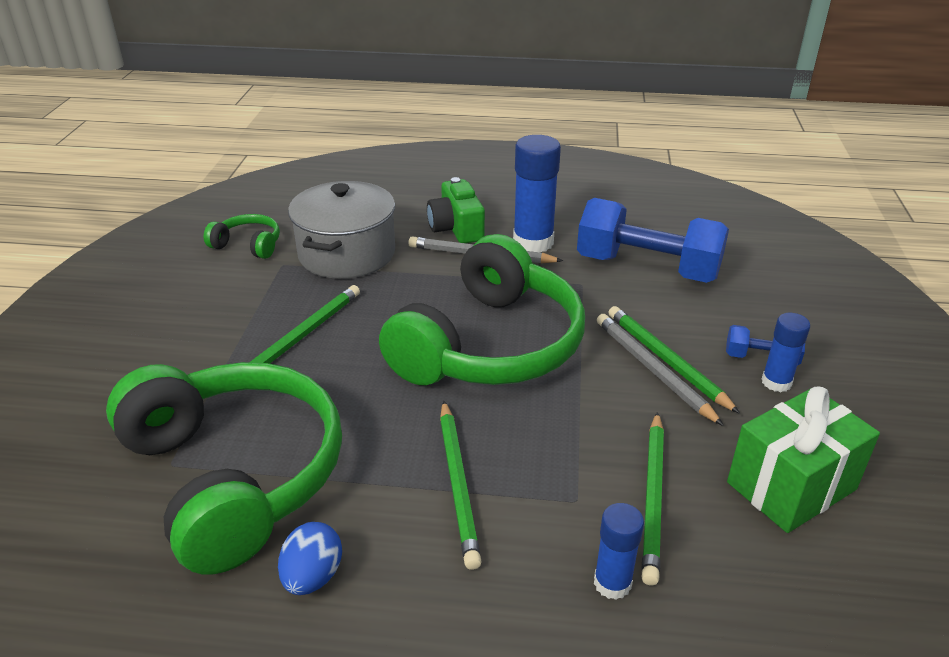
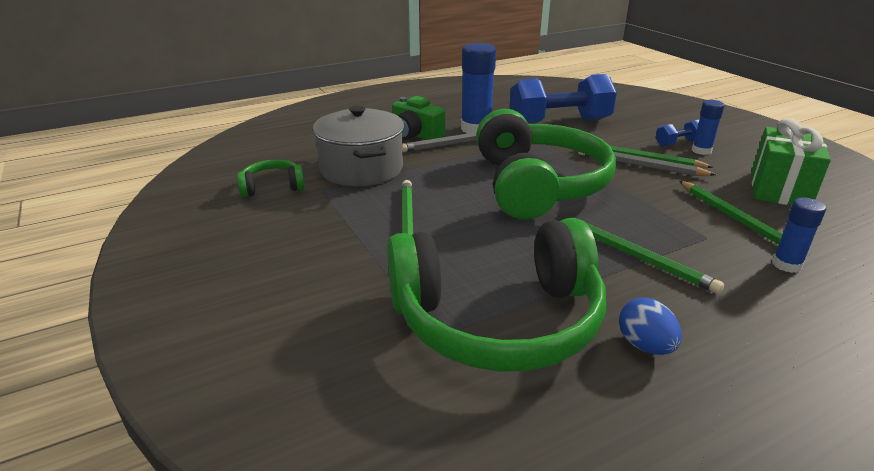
camera: 35 degrees left, 5 degrees down
(234, 476) = (497, 319): green headphones -> green headphones turned 150 degrees clockwise

